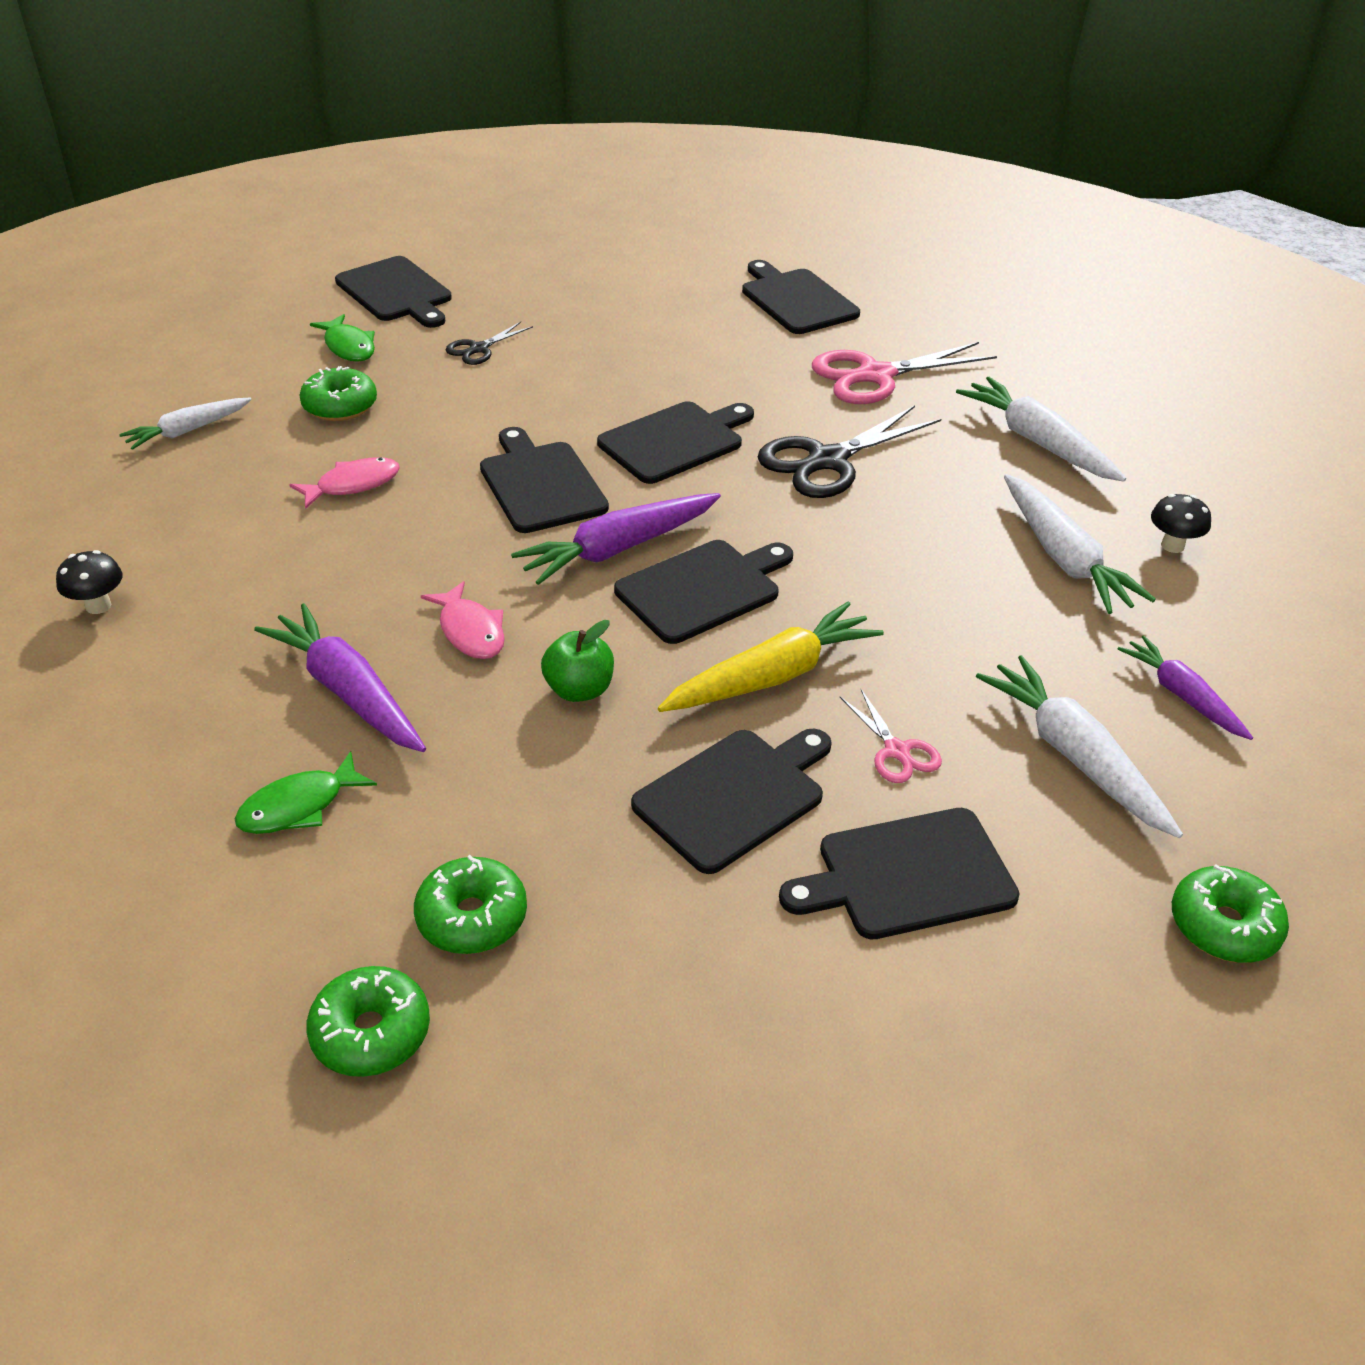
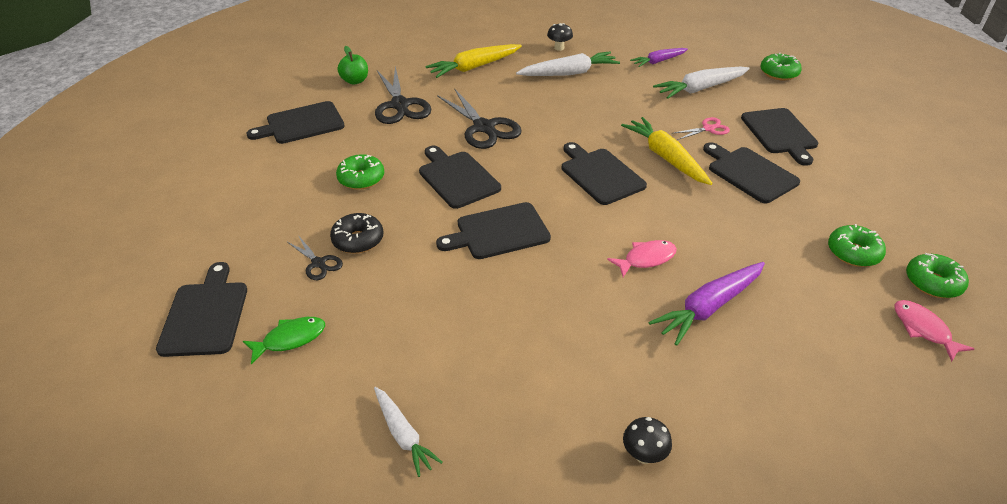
camera: 85 degrees left, 0 degrees up
(299, 806) = (805, 321): green fish -> none
(340, 406) = (384, 337): green donut -> green donut (361, 178)
(353, 485) = (493, 321): pink fish -> pink fish (923, 329)
(396, 292) = (205, 315): black cutting board -> black cutting board turned 60 degrees counterclockwise
(524, 371) = (358, 240): none -> black donut
(579, 690) = (688, 218): green apple -> green apple (355, 81)
(618, 549) = (565, 202): purple carrot -> none
(876, 376) = (400, 105): pink scissors -> black scissors
(1037, 442) = (474, 67): white carrot -> yellow carrot

